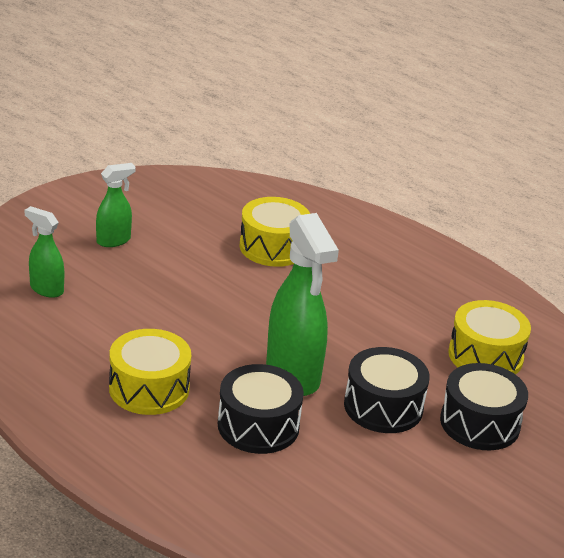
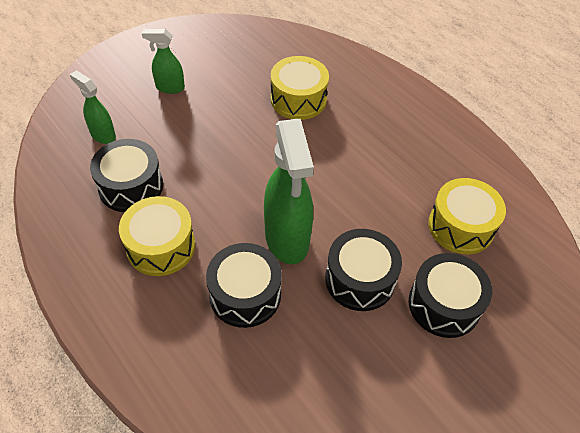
camera: 10 degrees right, 20 degrees up
(96, 336) = (131, 186): none -> black drum
(114, 240) = (170, 87): green spray bottle -> green spray bottle turned 150 degrees counterclockwise

